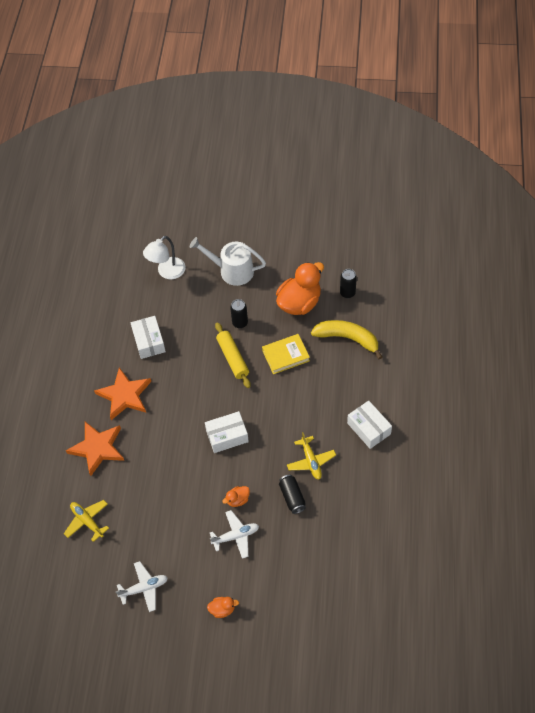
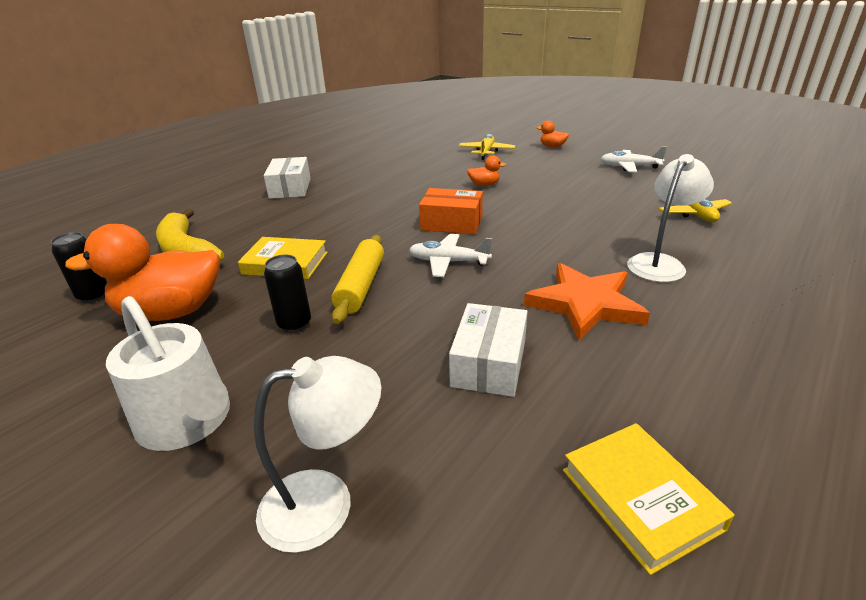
camera: 150 degrees left, 25 degrees down
(83, 315) = (640, 498): none -> yellow book
(97, 448) = (660, 263): orange star -> white lamp
(227, 436) = (451, 223): white box -> orange box
(236, 536) = (507, 170): white plane -> white plane (448, 262)
(292, 497) = (425, 174): black can -> none
(311, 461) = (377, 186): yellow plane -> yellow plane (486, 152)

